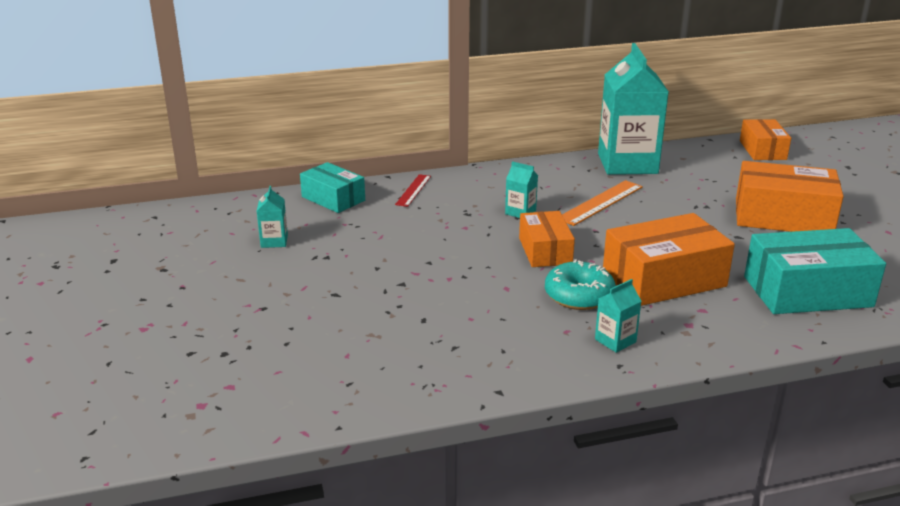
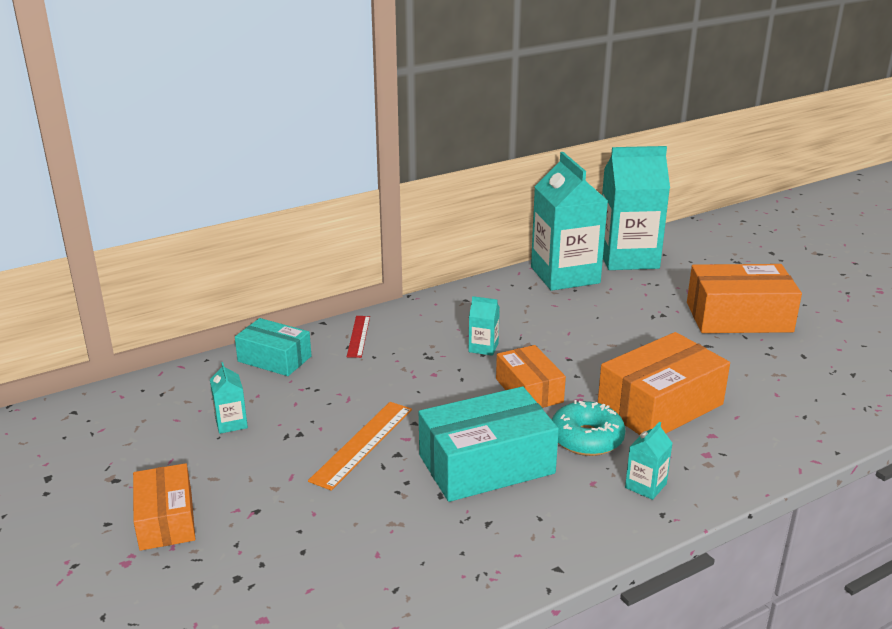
camera: 15 degrees left, 0 degrees up
(600, 202) = (559, 325): orange ruler -> orange ruler (363, 444)
(697, 156) = (628, 258): none -> turquoise carton
(762, 150) = (686, 243): orange box -> orange box (166, 520)
(807, 292) = (798, 398): turquoise box -> turquoise box (486, 464)

